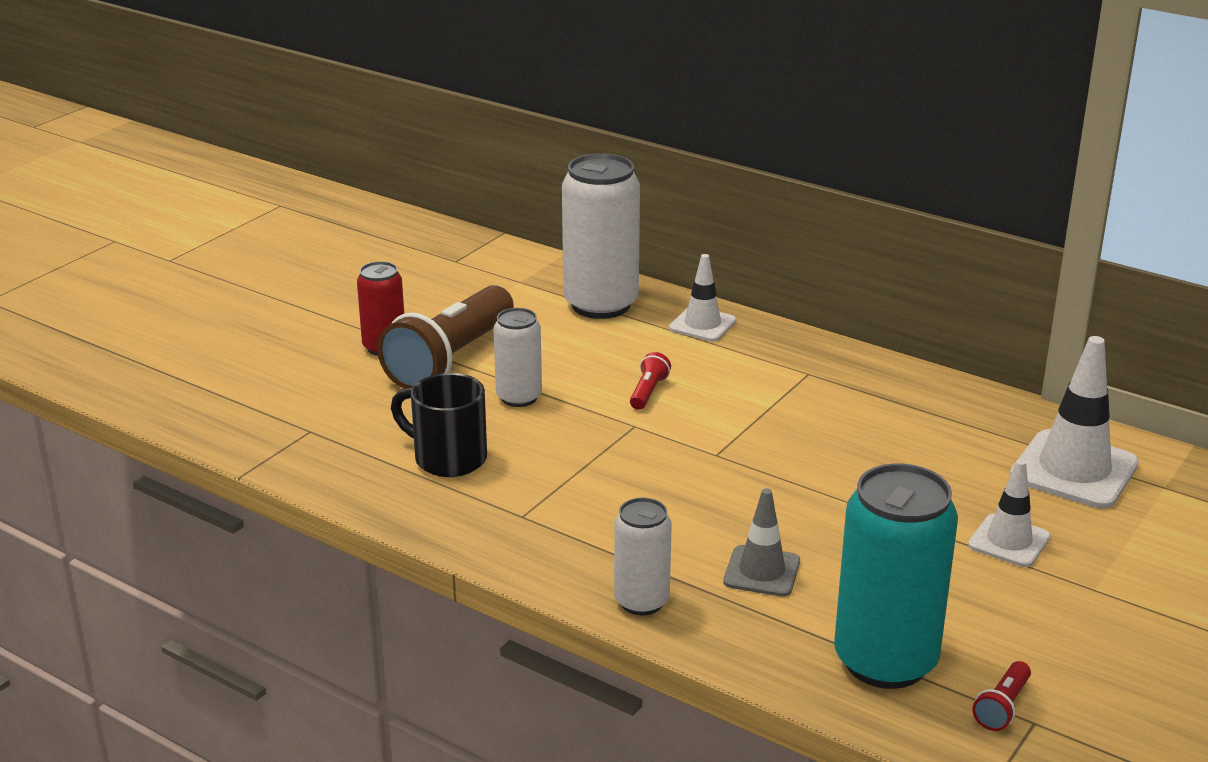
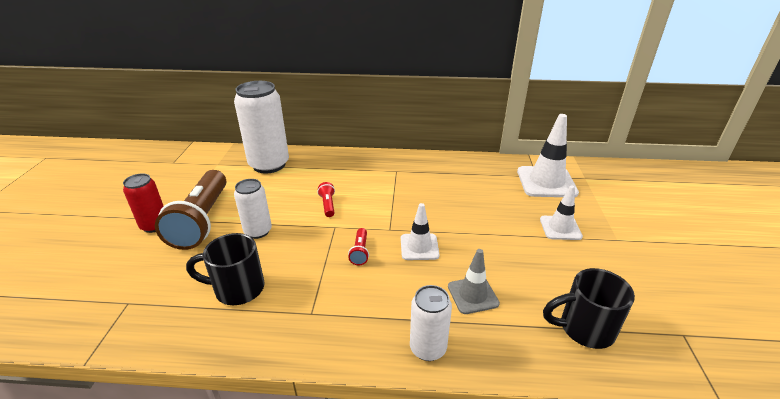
camera: 30 degrees left, 5 degrees up
(702, 325) = (328, 161): white traffic cone -> white traffic cone (419, 247)
(885, 661) = (584, 328): turquoise can -> black mug
(1002, 707) = (661, 332): red flashlight -> red flashlight (360, 252)

